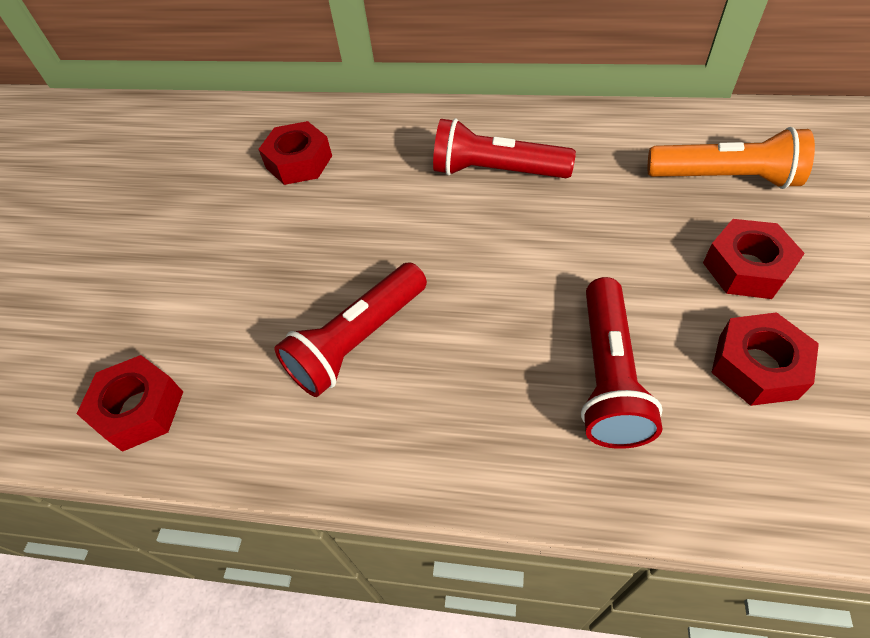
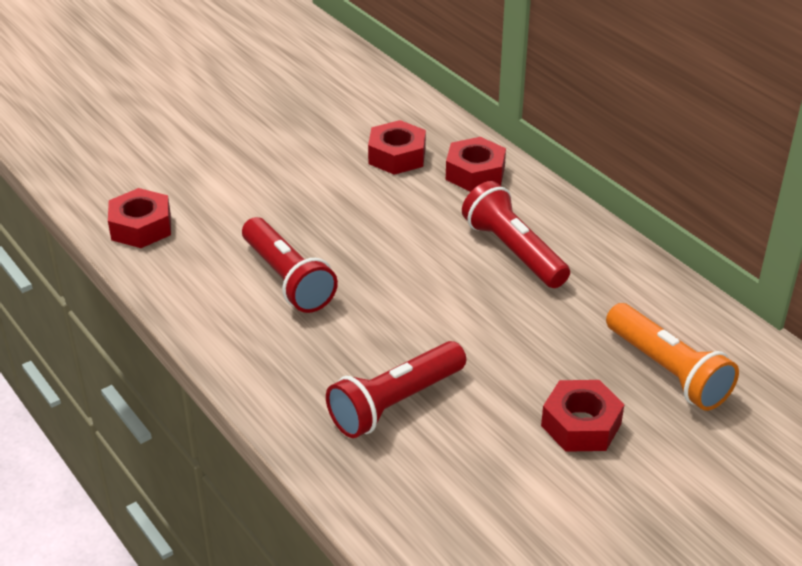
camera: 40 degrees right, 15 degrees down
(357, 341) = (287, 279): red flashlight -> red flashlight turned 120 degrees counterclockwise
(757, 366) = (490, 470): red nut -> red nut (475, 173)

